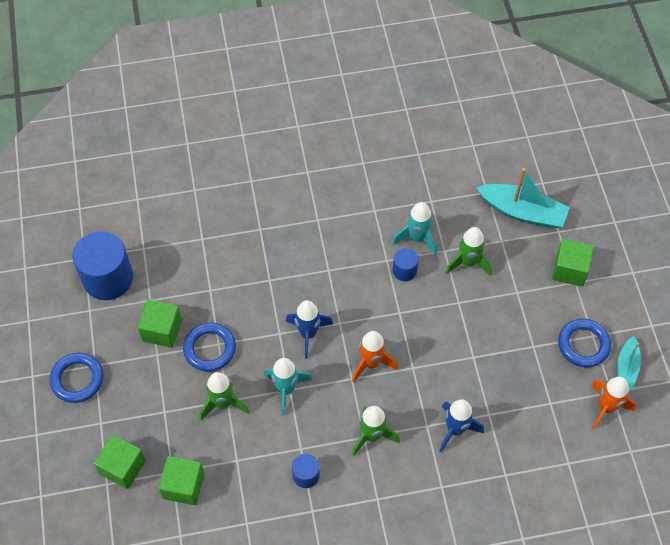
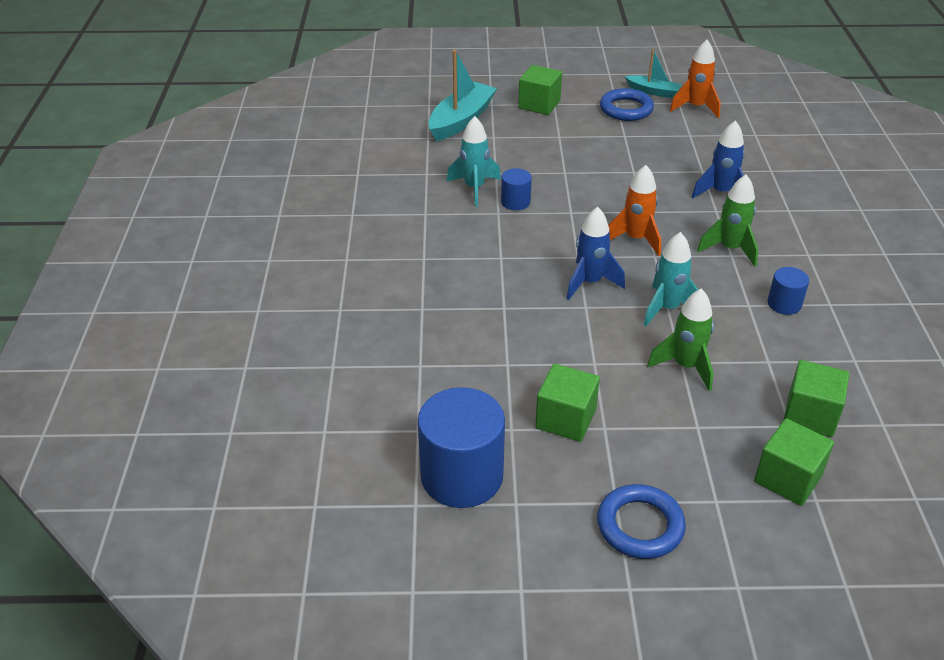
camera: 80 degrees left, 20 degrees down
(210, 349) = (601, 372): blue ring -> none
(468, 263) = (515, 160): green rocket -> none

